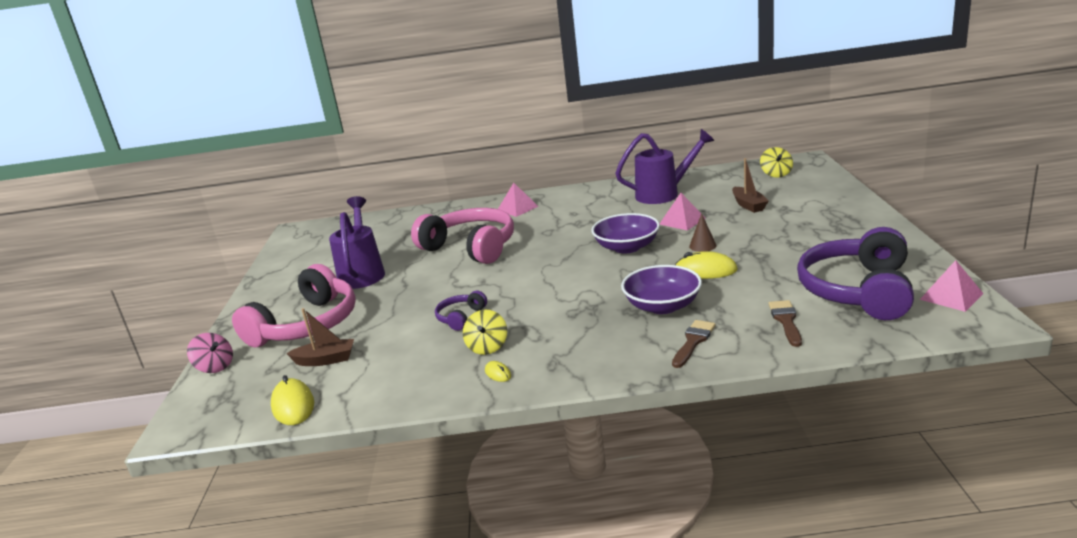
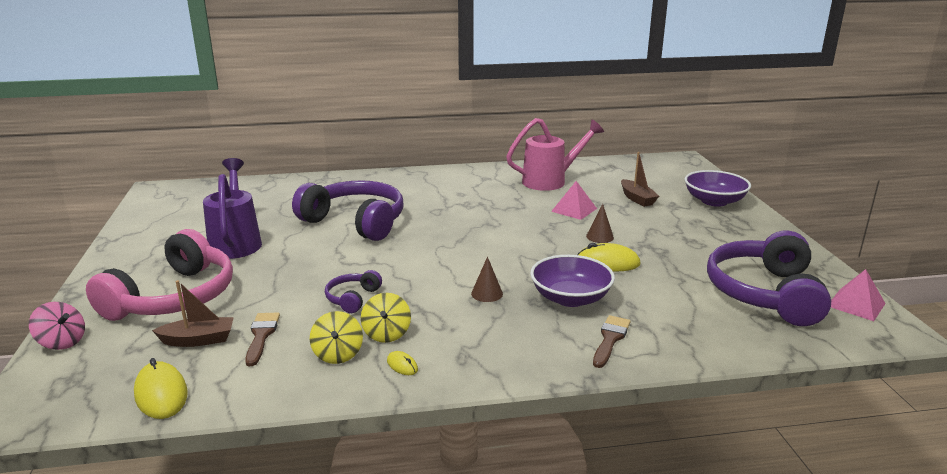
camera: 10 degrees left, 0 degrees up
(471, 247) = (355, 222): pink headphones -> purple headphones
(517, 208) = (400, 184): pink pyramid -> none
(584, 306) = (487, 293): none -> brown cone
(627, 247) = (522, 233): purple bowl -> purple bowl (714, 201)
(664, 194) = (550, 181): purple watering can -> pink watering can
(776, 174) = (657, 170): yellow spinning top -> yellow spinning top (338, 354)
(786, 321) = (701, 321): brown brush -> brown brush (261, 335)

